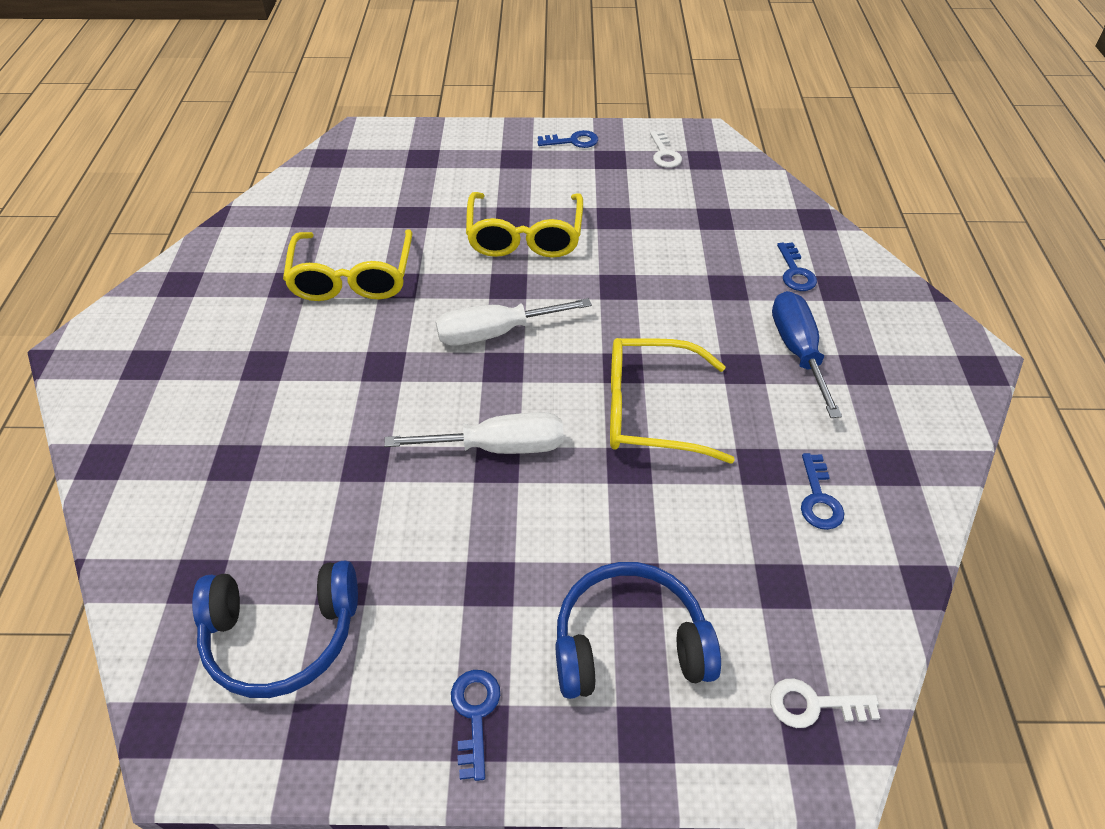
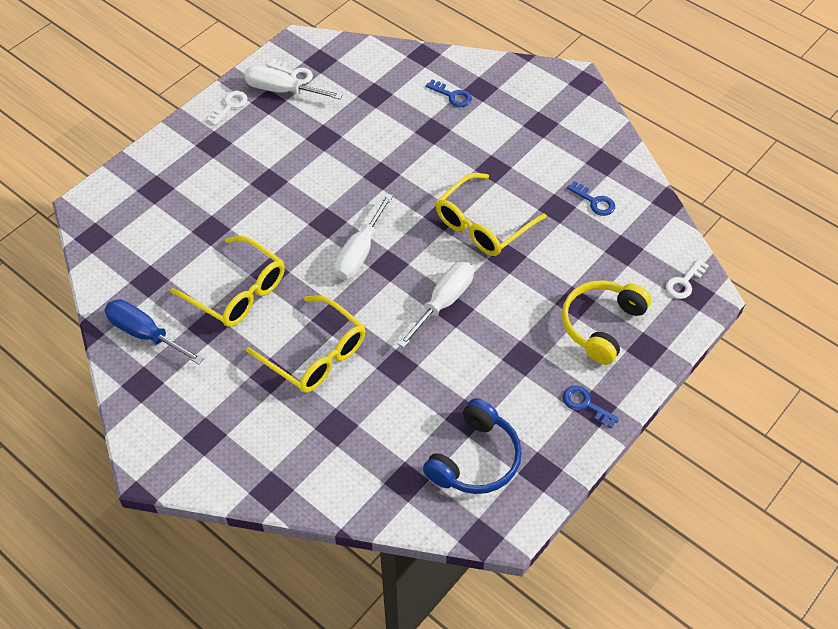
camera: 50 degrees left, 5 degrees up
(525, 237) = (294, 188): yellow glasses -> yellow glasses (316, 354)
(573, 141) = (230, 106): blue key -> white key
(629, 642) = (601, 325): blue headphones -> yellow headphones
(634, 159) = (282, 90): none -> white screwdriver
(797, 351) = (505, 139): blue screwdriver -> blue screwdriver (145, 334)

